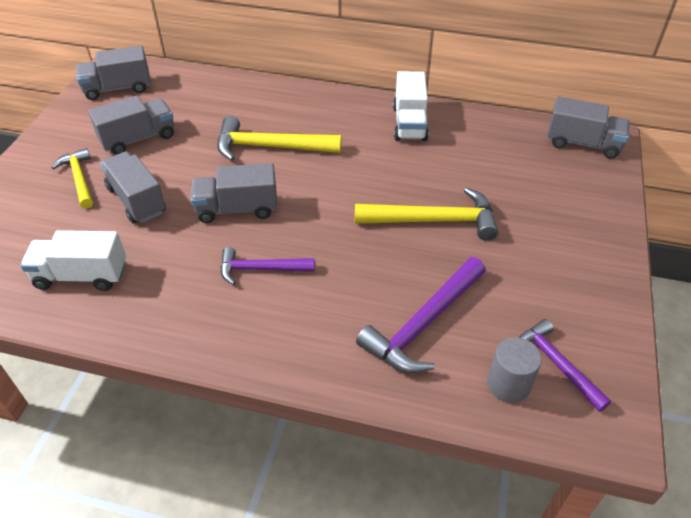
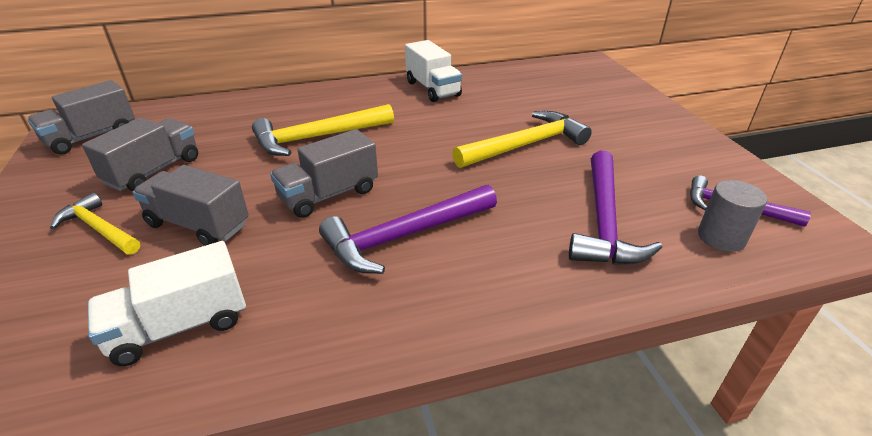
camera: 30 degrees left, 10 degrees down
(260, 269) = (404, 236): purple hammer -> purple hammer, size x1.58
(582, 144) = (577, 68): grey truck -> none

